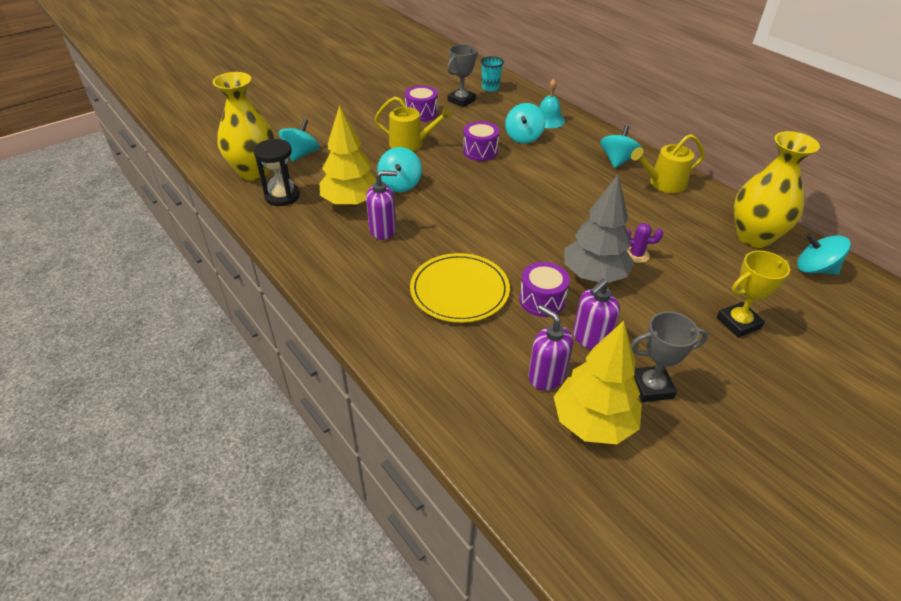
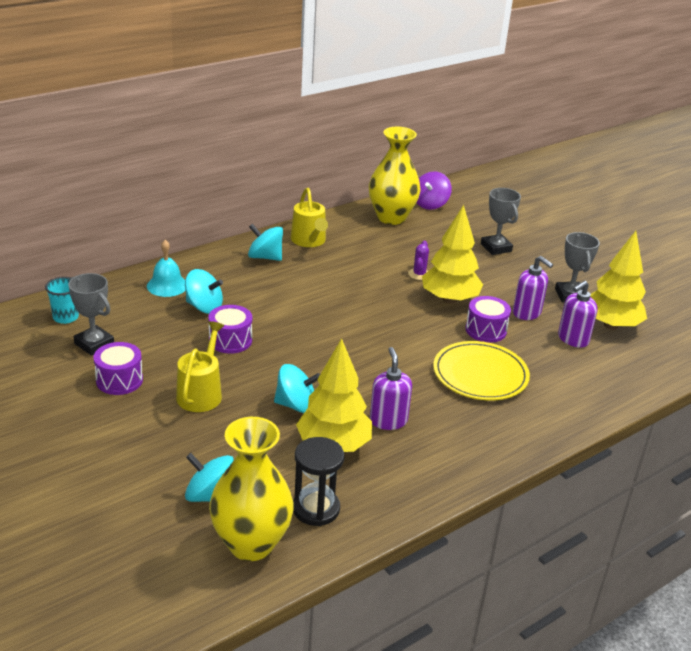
camera: 90 degrees left, 10 degrees down
(594, 275) = (449, 299): grey tree -> yellow tree
(738, 323) = (496, 248): yellow trophy -> grey trophy
(814, 269) = (430, 204): turquoise spinning top -> purple spinning top

